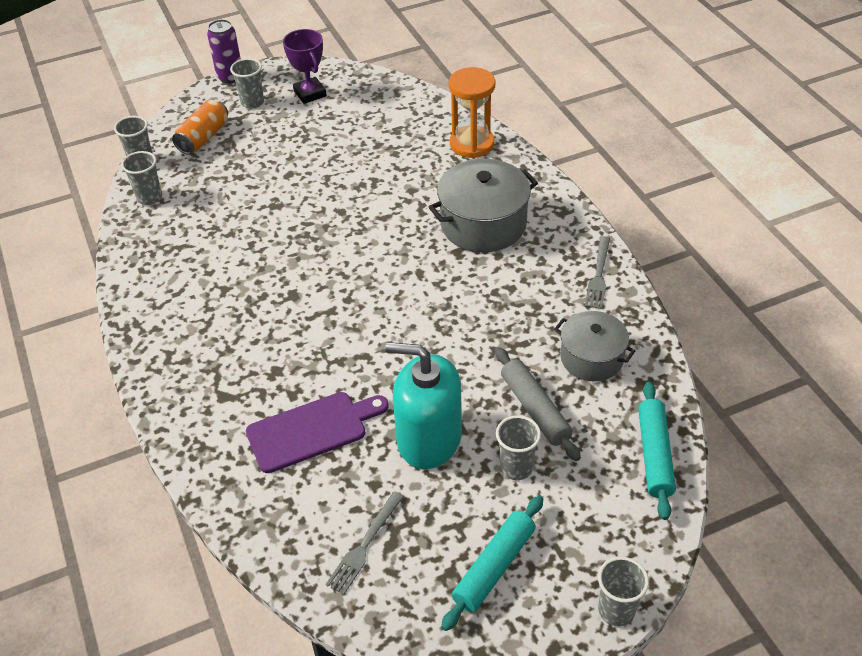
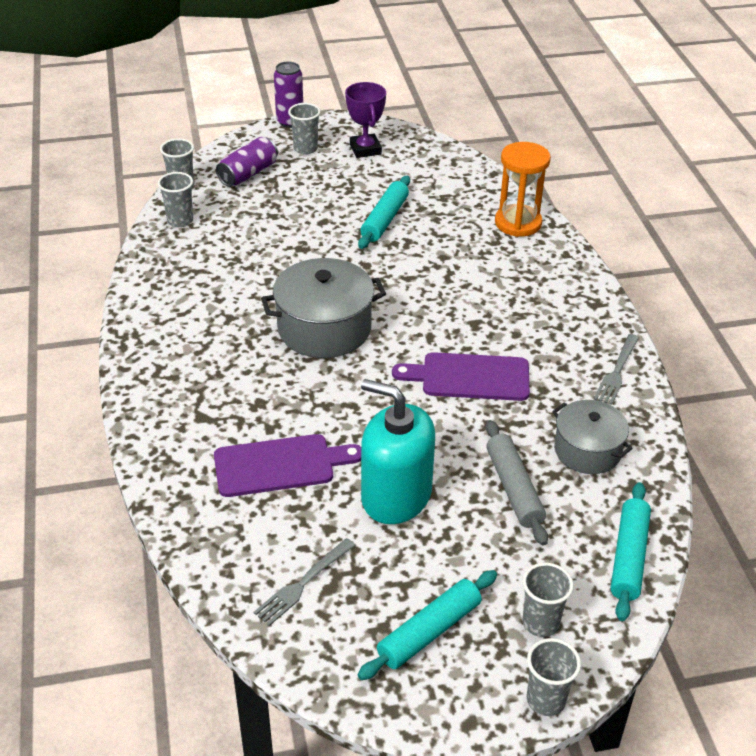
camera: 10 degrees right, 5 degrees down
(203, 137) = (248, 174): orange can -> purple can
(346, 162) = (384, 219): none -> turquoise rolling pin
(466, 306) = (469, 377): none -> purple cutting board
(483, 224) = (509, 301): grey pot -> grey pot (324, 328)
(516, 467) = (478, 541): grey cup -> grey cup (540, 623)

